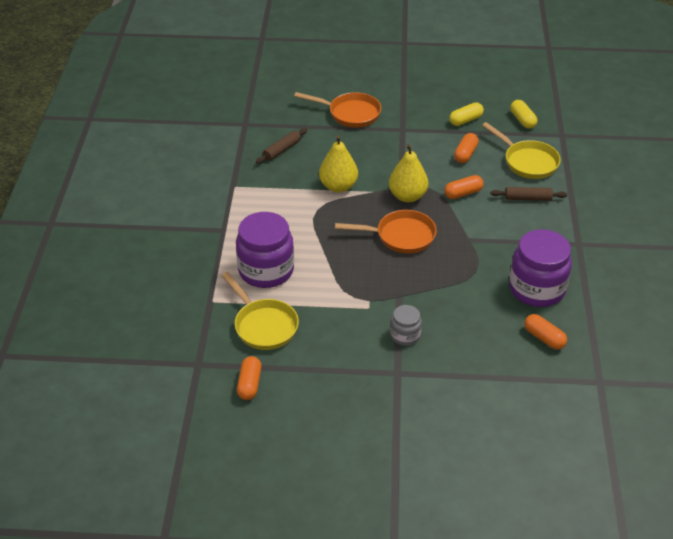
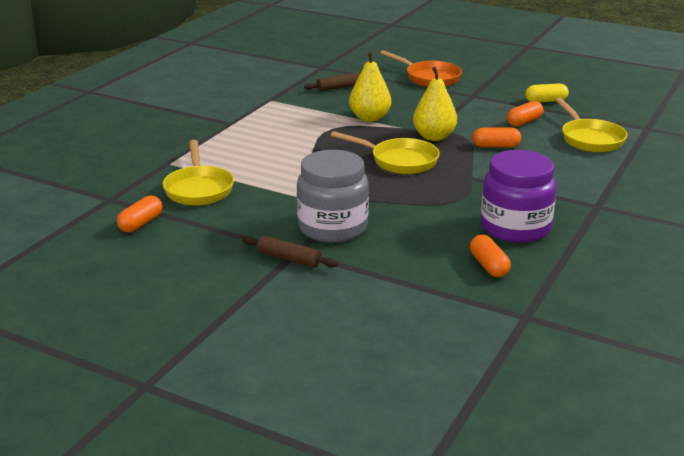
camera: 25 degrees right, 15 degrees down
(266, 270) = (241, 155): purple jar -> none
(400, 236) = (399, 161): orange pan -> yellow pan
(405, 335) = (332, 228): grey jar -> grey jar, size x1.96
(522, 120) = (610, 111): yellow capsule -> none
(528, 198) = (566, 163): brown rolling pin -> brown rolling pin (289, 259)

